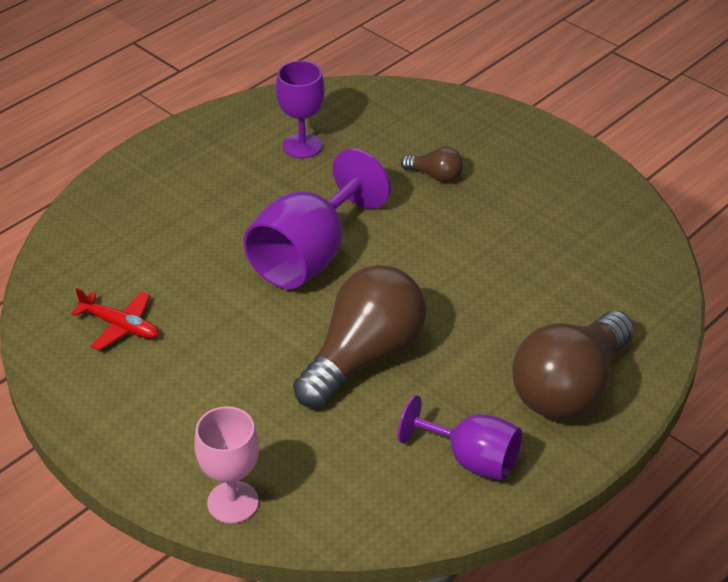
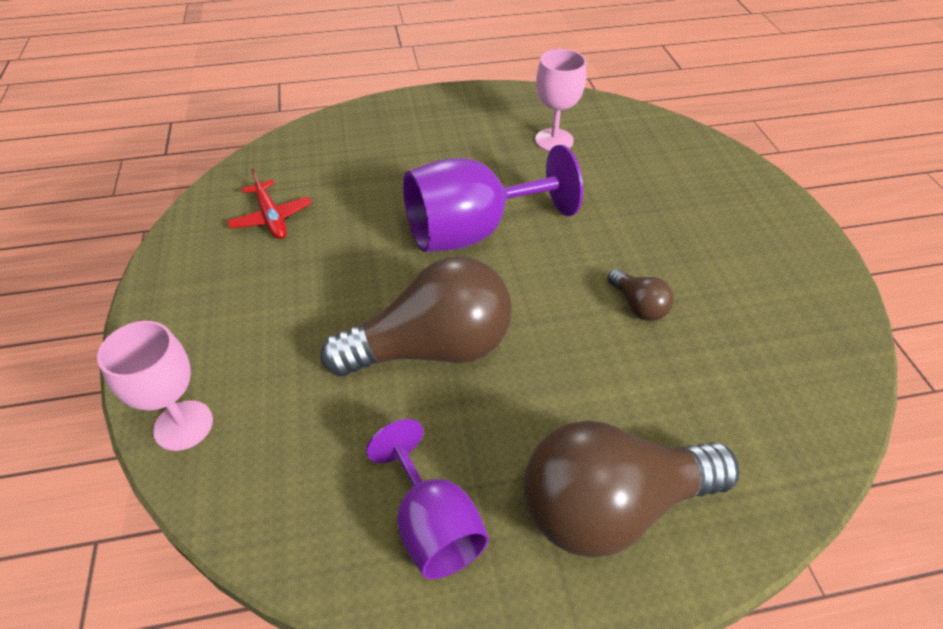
camera: 35 degrees right, 5 degrees up
(302, 146) = (554, 140): purple goblet -> pink goblet
(435, 176) = (652, 213): brown light bulb -> brown light bulb (638, 306)

